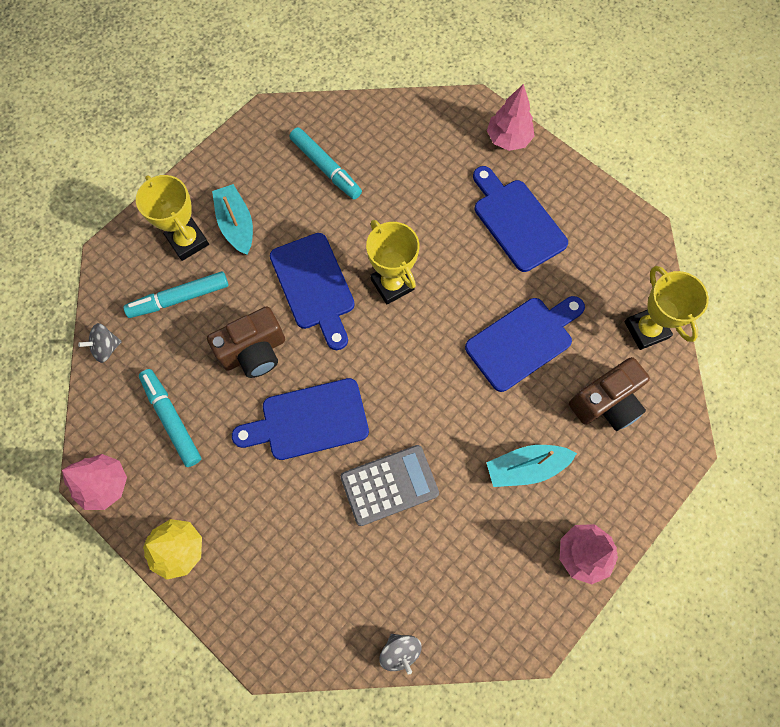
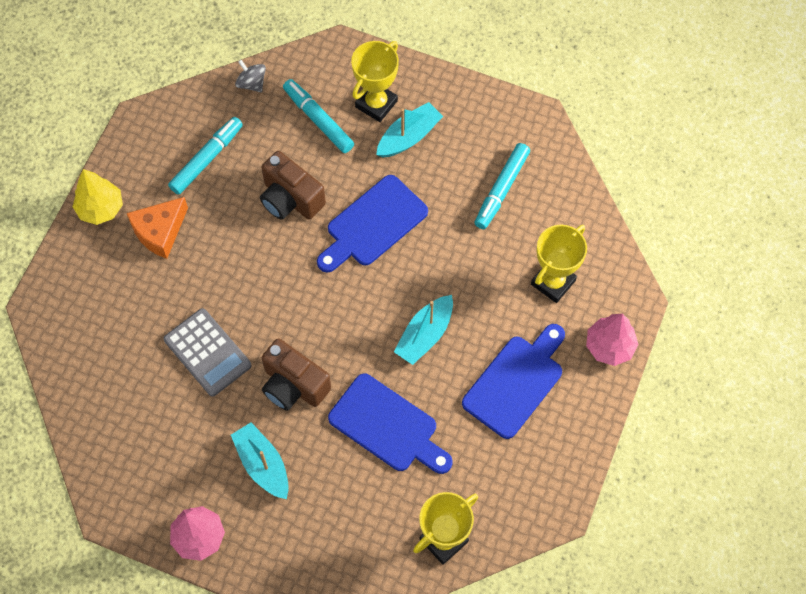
camera: 70 degrees right, 5 degrees down
(105, 484) = (135, 133): pink tree -> none
(234, 493) = (160, 232): none -> orange cheese
(308, 420) = (243, 266): blue cutting board -> none
(392, 284) = (401, 290): yellow trophy -> yellow trophy (553, 282)
(400, 651) = (70, 408): grey spinning top -> none
(444, 279) = (425, 335): none -> turquoise boat
(606, 403) = (351, 520): brown camera -> brown camera (293, 385)

